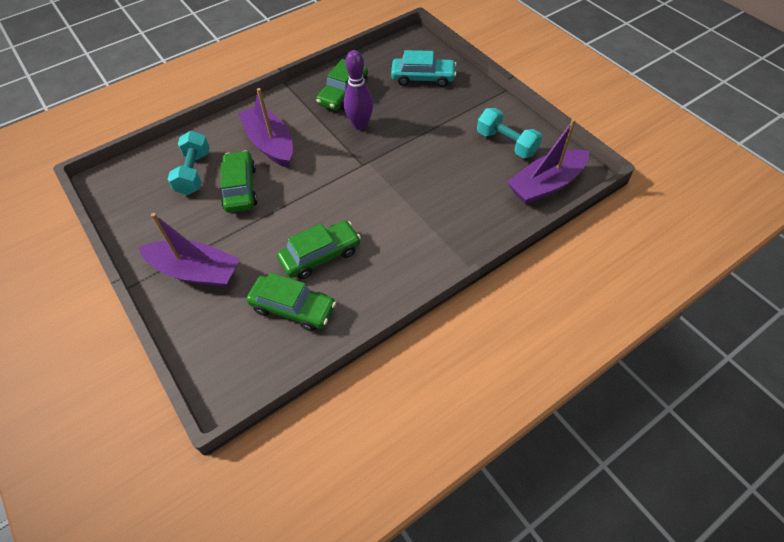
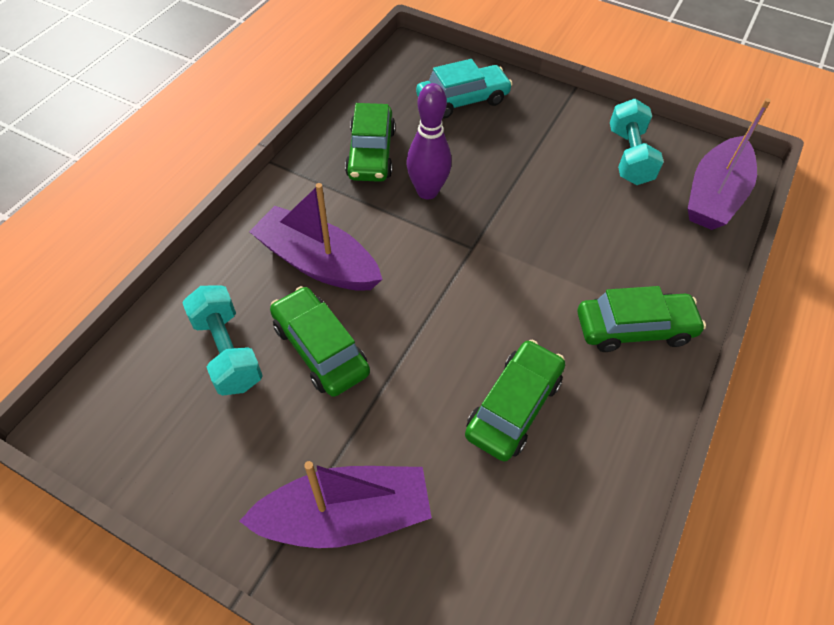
camera: 30 degrees left, 0 degrees up
(293, 308) = (535, 507): green car -> green car (634, 328)
(506, 143) = (629, 156): turquoise dumbbell -> turquoise dumbbell turned 75 degrees clockwise

